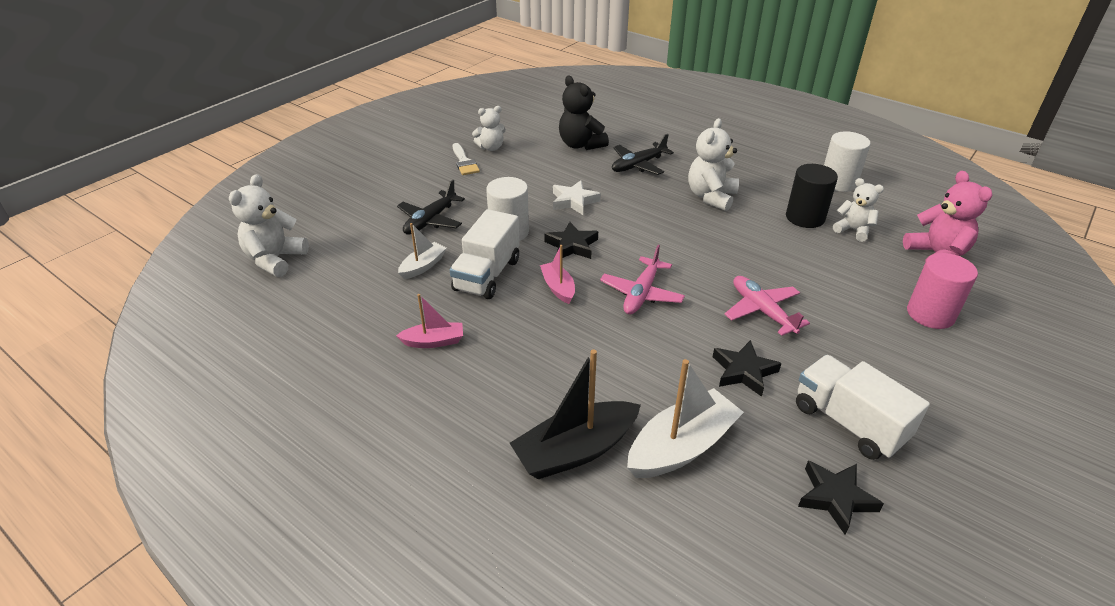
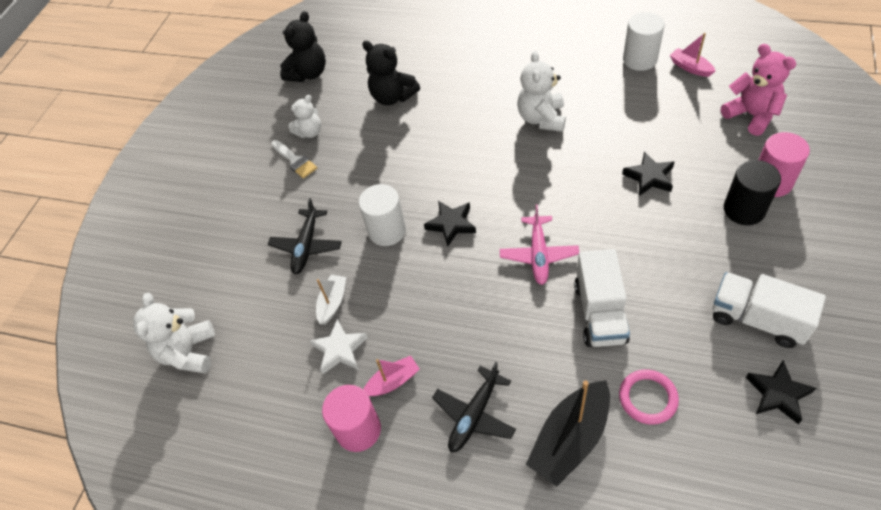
camera: 15 degrees left, 15 degrees up
(375, 366) = (358, 430): none -> pink cylinder
(487, 275) = (396, 289): white truck -> white truck (600, 313)
(518, 111) = (308, 73): none -> black teddy bear
(558, 288) = (465, 277): pink boat -> pink boat (690, 67)
(574, 201) = (424, 170): white star -> white star (340, 349)
(638, 165) = (459, 103): black plane -> black plane (474, 415)
(681, 447) = (648, 398): white boat -> pink ring
(744, 371) = (659, 303): black star -> black star (649, 177)
(762, 311) = (644, 233): pink plane -> none
(805, 217) = (631, 112): black cylinder -> black cylinder (744, 209)
(853, 230) = (675, 112): white teddy bear -> none

